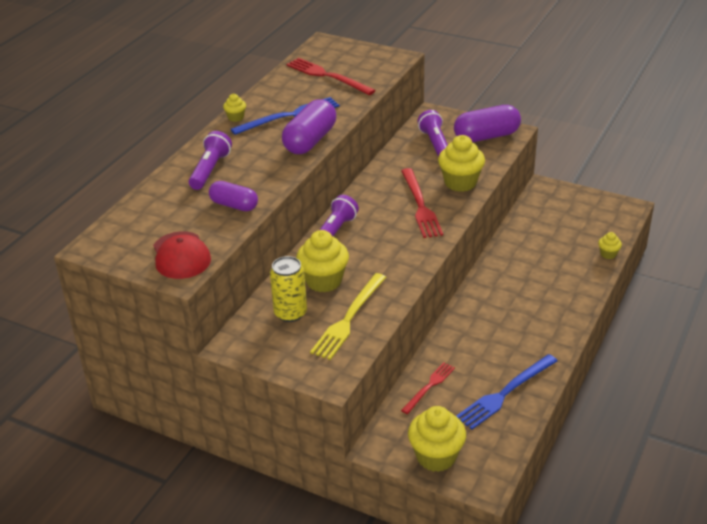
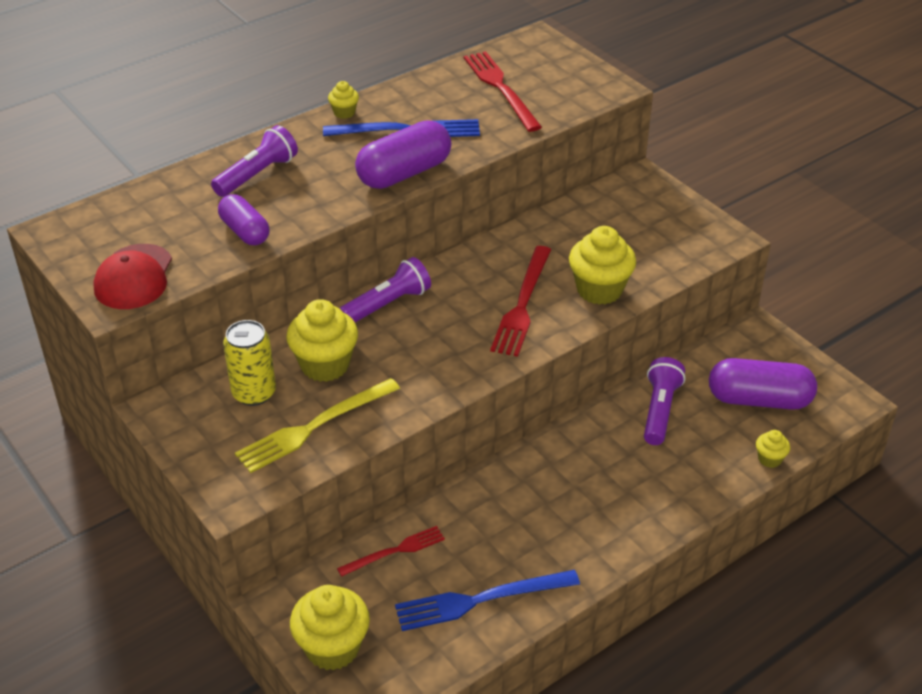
camera: 25 degrees right, 5 degrees up
(435, 144) = (611, 223): purple flashlight -> purple flashlight (659, 410)
(486, 136) = (687, 234): purple capsule -> purple capsule (759, 400)

